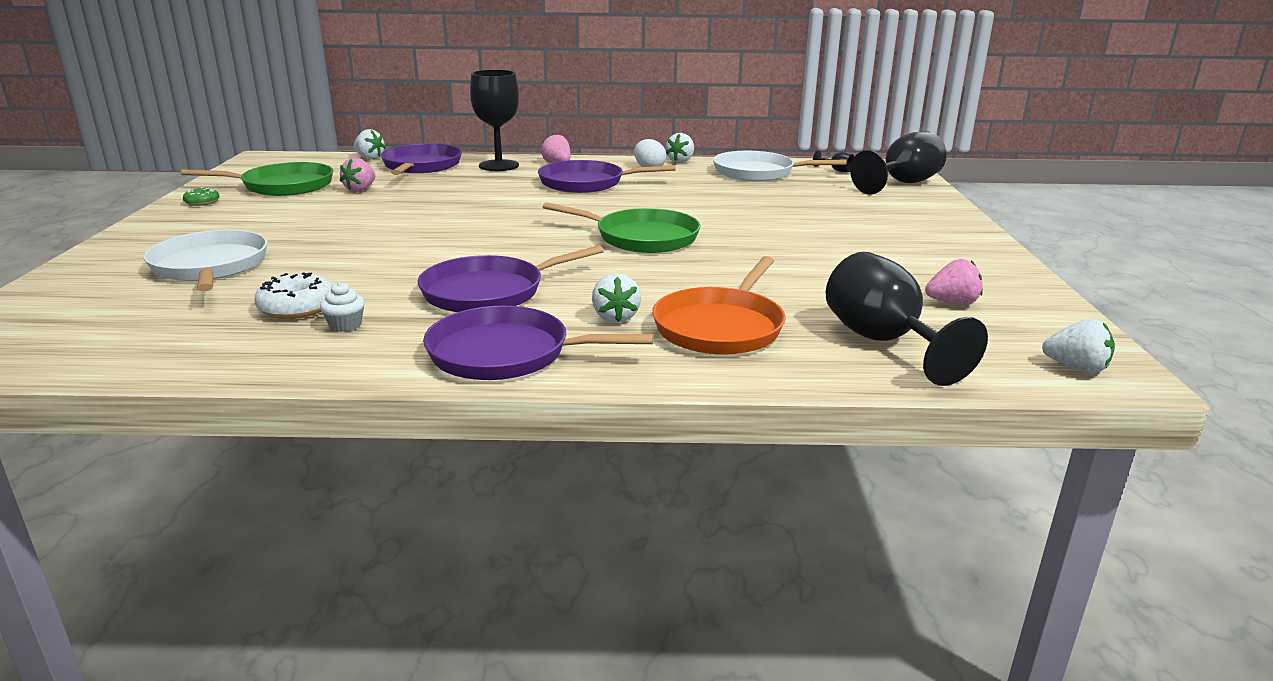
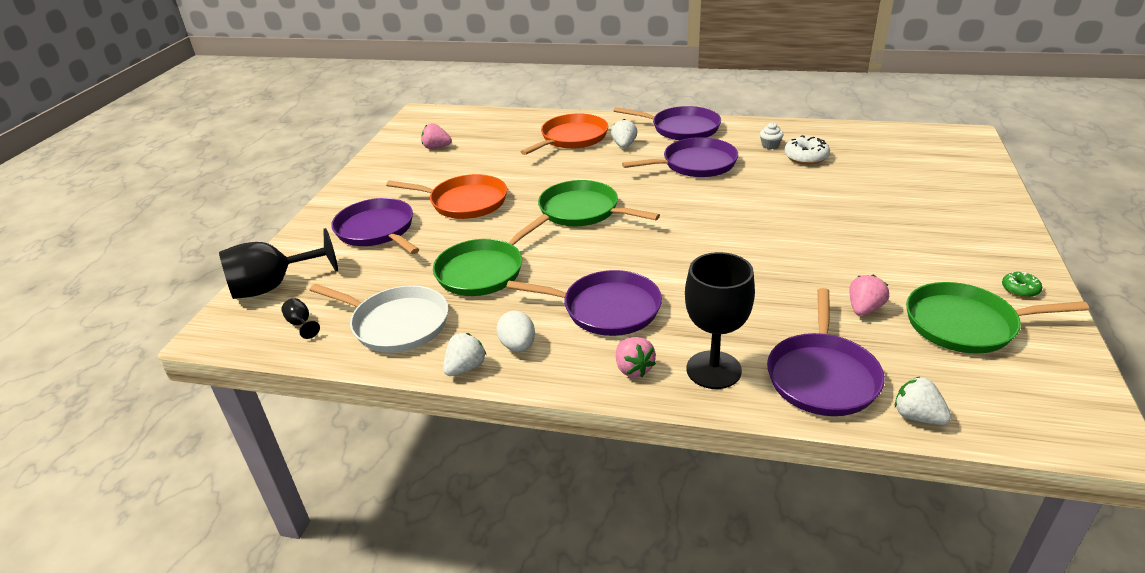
camera: 165 degrees left, 10 degrees up
(210, 267) = (898, 193): white pan -> none
(715, 196) = (484, 270): none -> green pan
(803, 240) = (464, 202): none -> orange pan
(871, 216) = (377, 230): none -> purple pan
(883, 341) = (500, 128): black goblet -> none
(1076, 368) = (433, 115): white strawberry -> none

